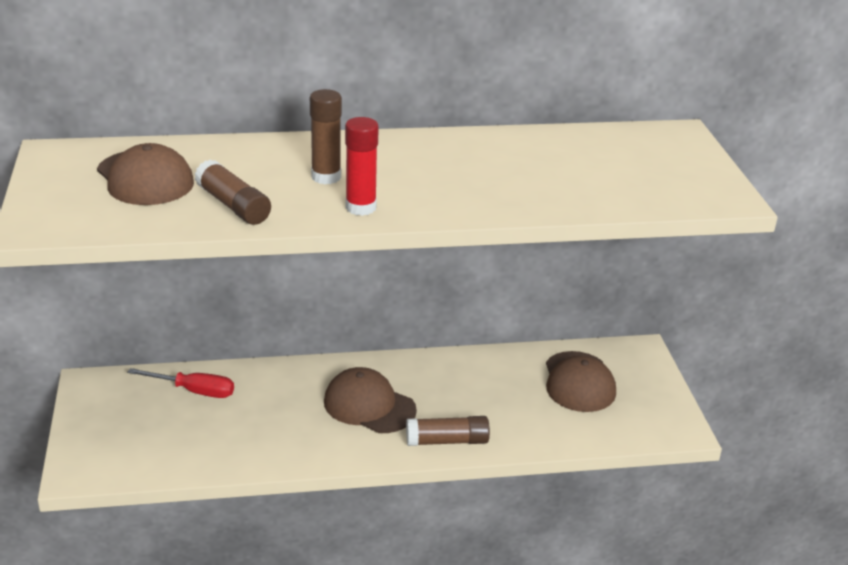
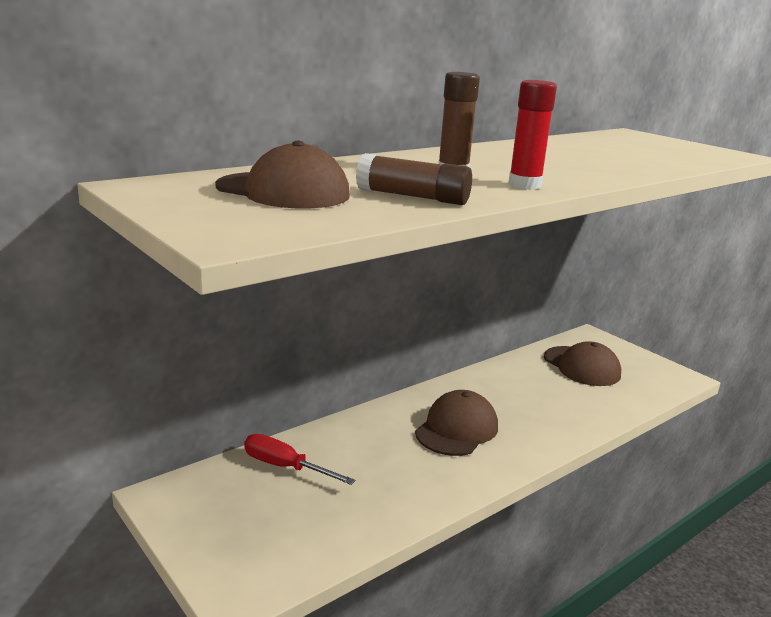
camera: 30 degrees left, 10 degrees down
(194, 391) = (285, 467): red screwdriver -> red screwdriver turned 135 degrees counterclockwise
(369, 406) = (457, 429): brown cap -> brown cap turned 120 degrees clockwise
(447, 441) = (549, 436): brown glue stick -> none

